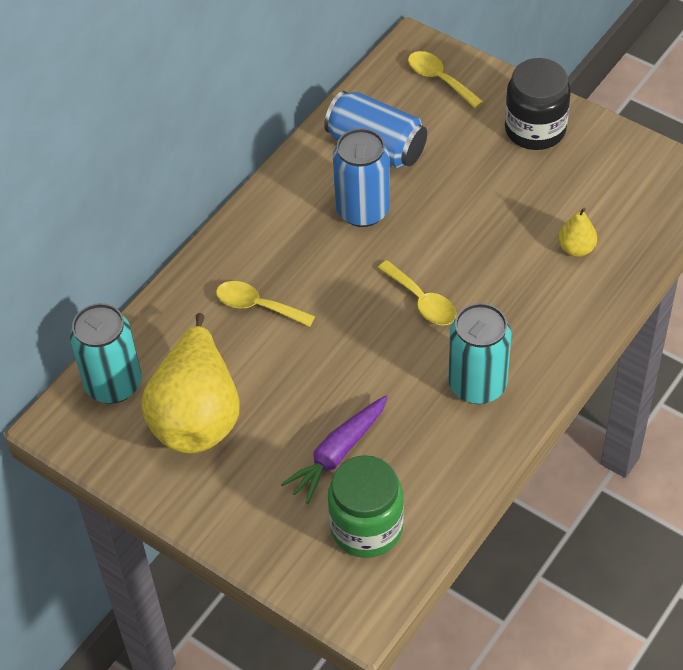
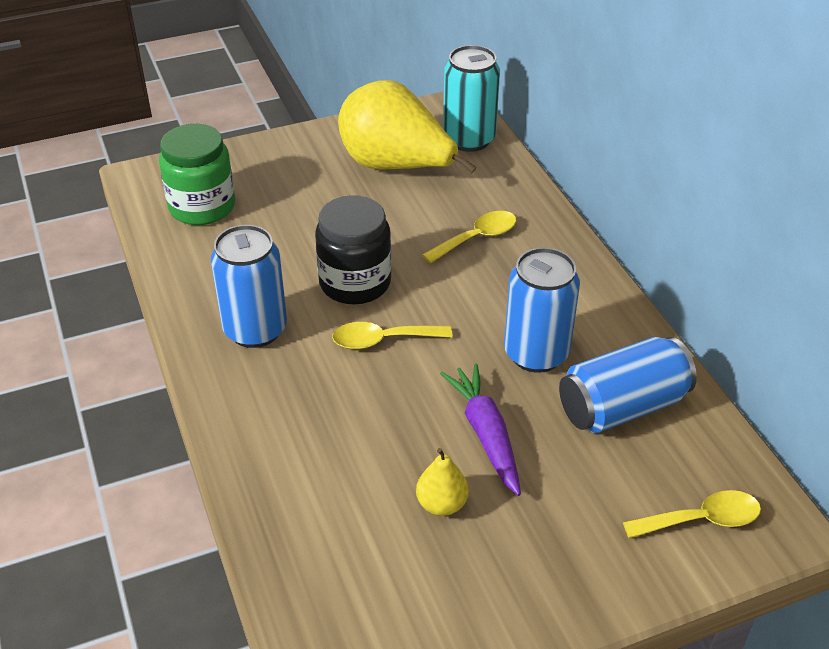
camera: 120 degrees right, 10 degrees down
(337, 454) = (281, 220): purple carrot -> purple carrot (485, 434)
(477, 385) = (255, 330): turquoise can -> blue can
(535, 129) = (545, 567): black jar -> black jar (355, 283)
(576, 249) = (335, 495): yellow pear -> yellow pear (441, 504)

